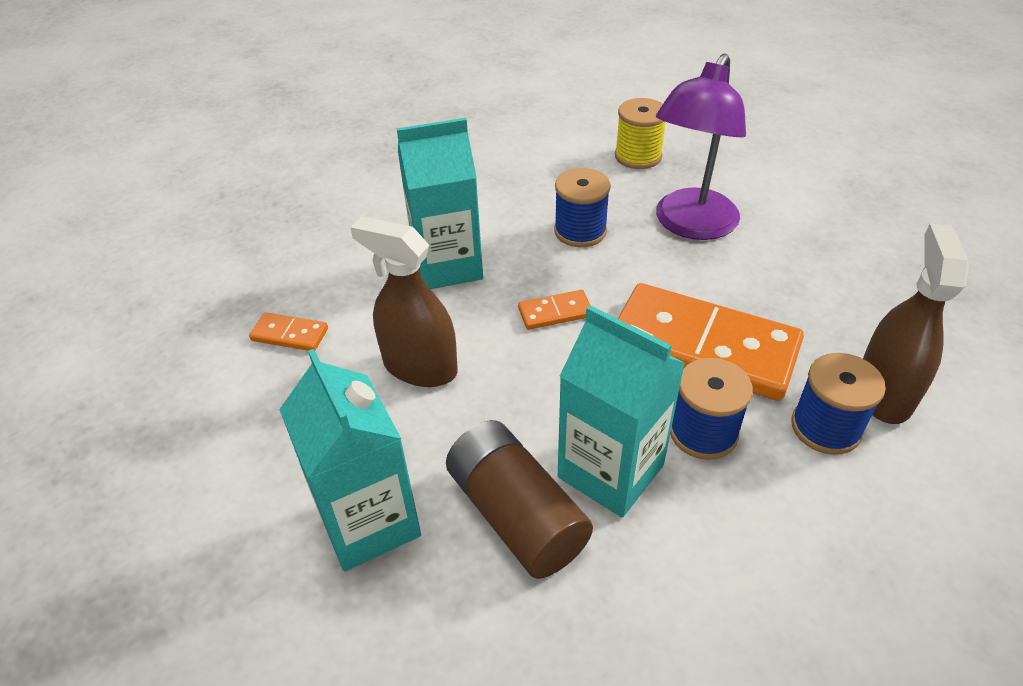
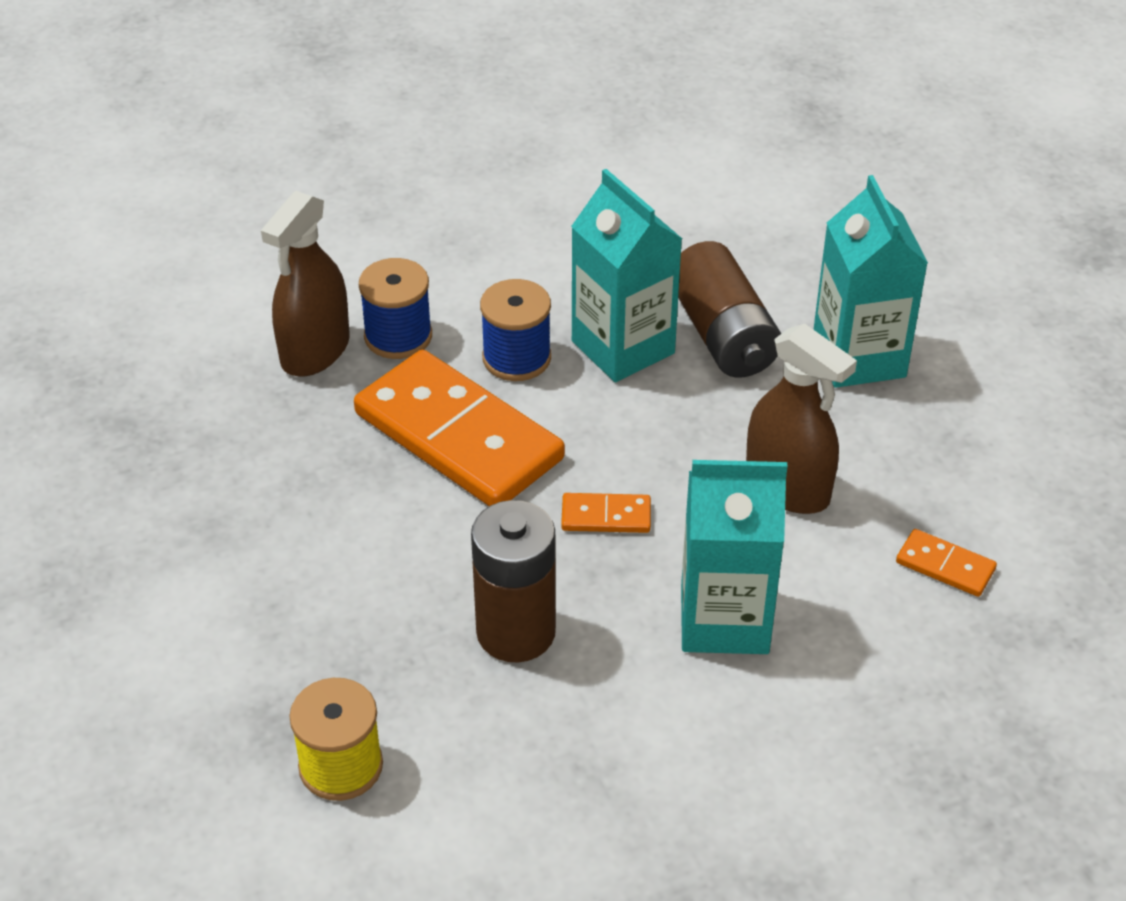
camera: 165 degrees left, 0 degrees up
(580, 231) = (516, 632): blue spool -> brown battery
(690, 225) = (356, 602): purple lamp -> none

